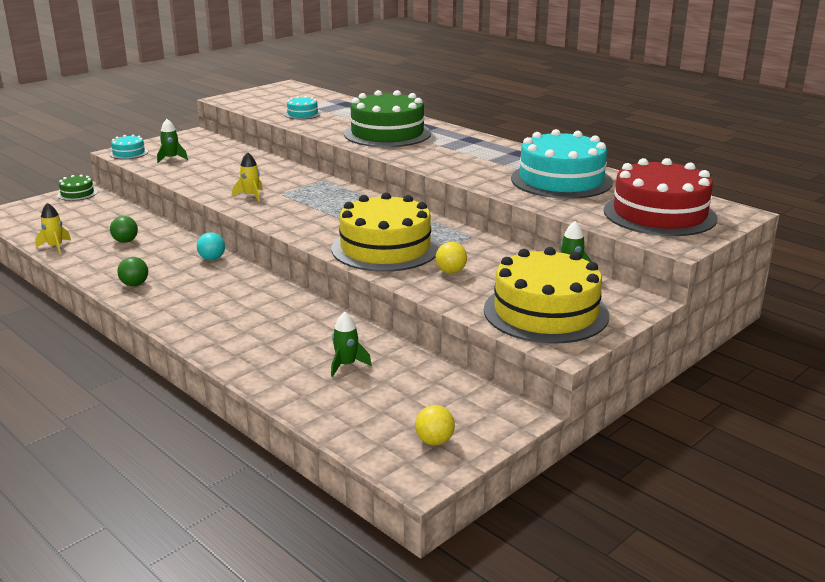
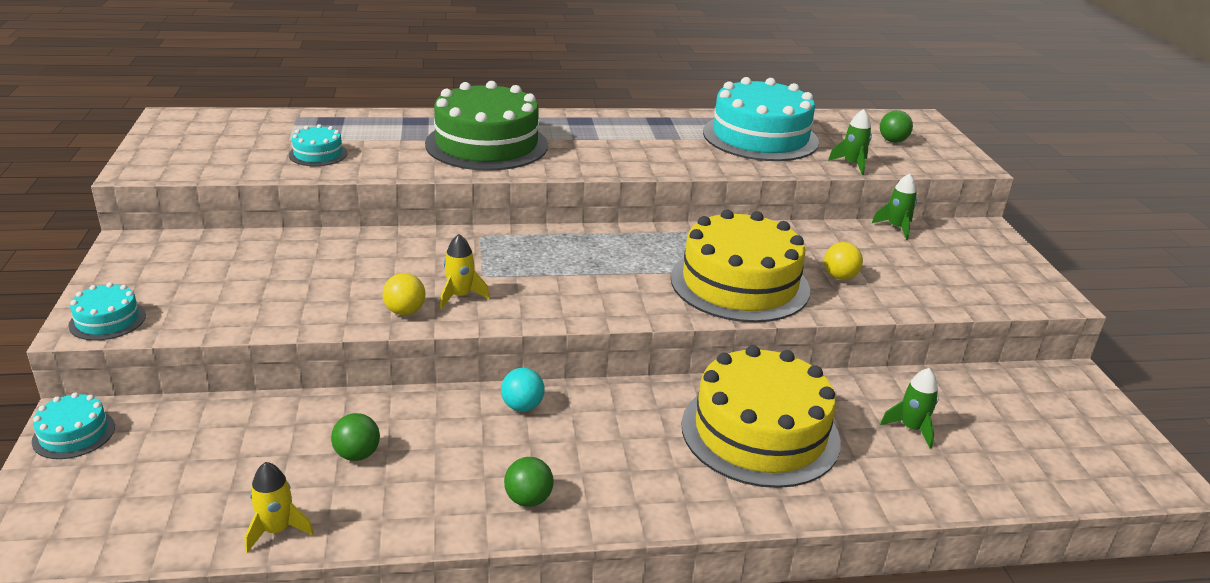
camera: 55 degrees left, 5 degrees up
(77, 193) = (74, 434): green cake -> turquoise cake
(171, 159) = (206, 297): green rocket -> green rocket (852, 164)
(434, 441) = (1103, 444): yellow ball -> yellow ball (405, 311)
(545, 312) = (974, 275): yellow cake -> yellow cake (760, 432)
(659, 214) = (892, 141): red cake -> green ball

